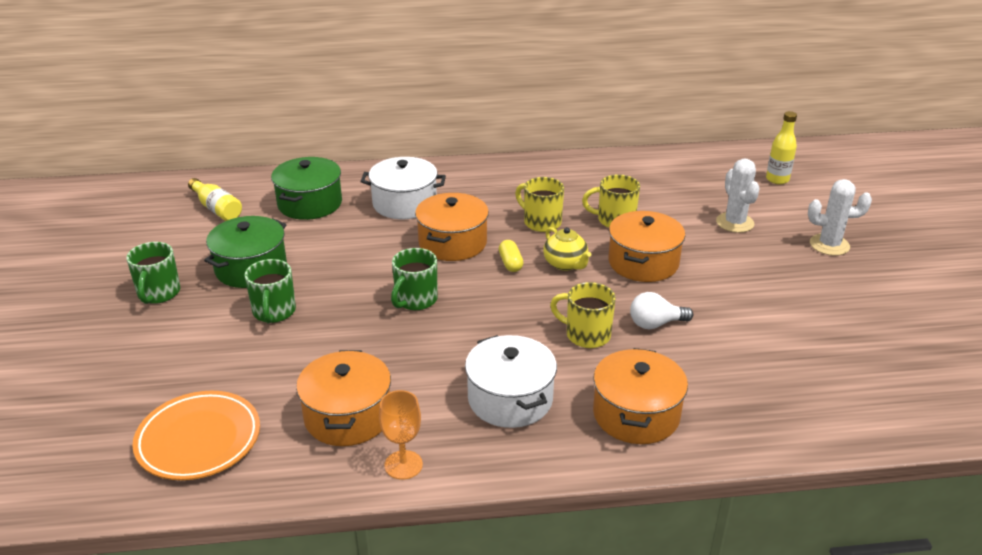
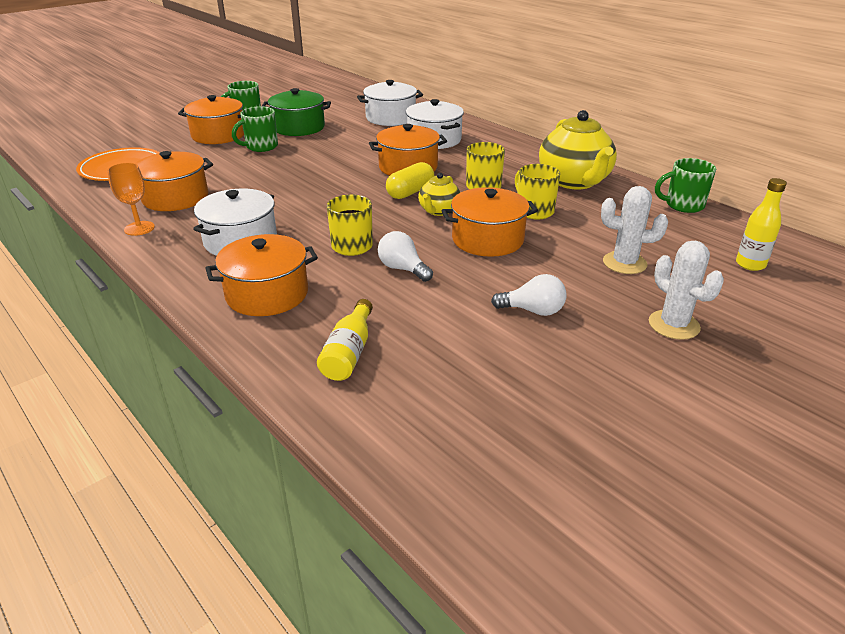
camera: 55 degrees right, 0 degrees up
(189, 332) = (218, 135): none -> orange pot
(217, 209) = (348, 101): yellow bottle -> yellow bottle (349, 353)
(310, 204) = (390, 118): green pot -> white pot
(415, 300) = (322, 177): green mug -> green mug (683, 205)
(510, 263) = (410, 192): yellow capsule -> yellow capsule, size x1.51
(581, 179) = (574, 181): none -> yellow teapot
(735, 223) = (624, 263): white cactus -> white cactus turned 60 degrees clockwise
(770, 290) = (533, 311): none -> white light bulb

